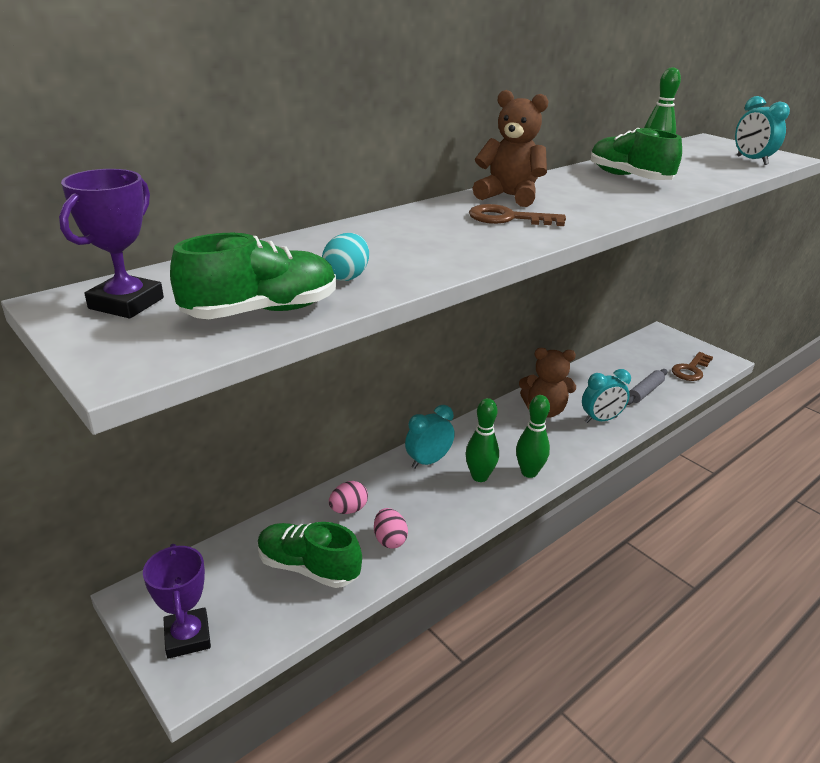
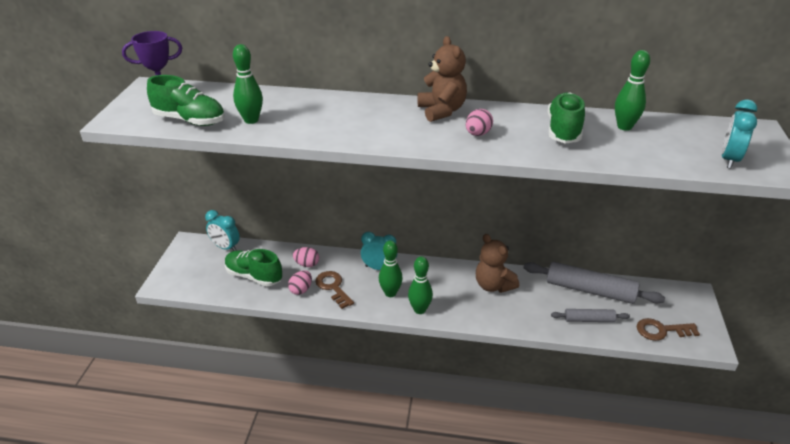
camera: 50 degrees right, 5 degrees up
(188, 637) = (181, 269): purple trophy -> none
(308, 567) = (254, 276): green shoe -> green shoe turned 45 degrees counterclockwise
(346, 277) = (251, 120): turquoise egg -> green bowling pin
(508, 218) = (401, 124): brown key -> brown key (333, 287)
(585, 202) = (477, 134): none -> pink egg
(601, 419) = (520, 314): turquoise clock -> turquoise clock (225, 247)
(608, 370) = (590, 290): none -> grey rolling pin

